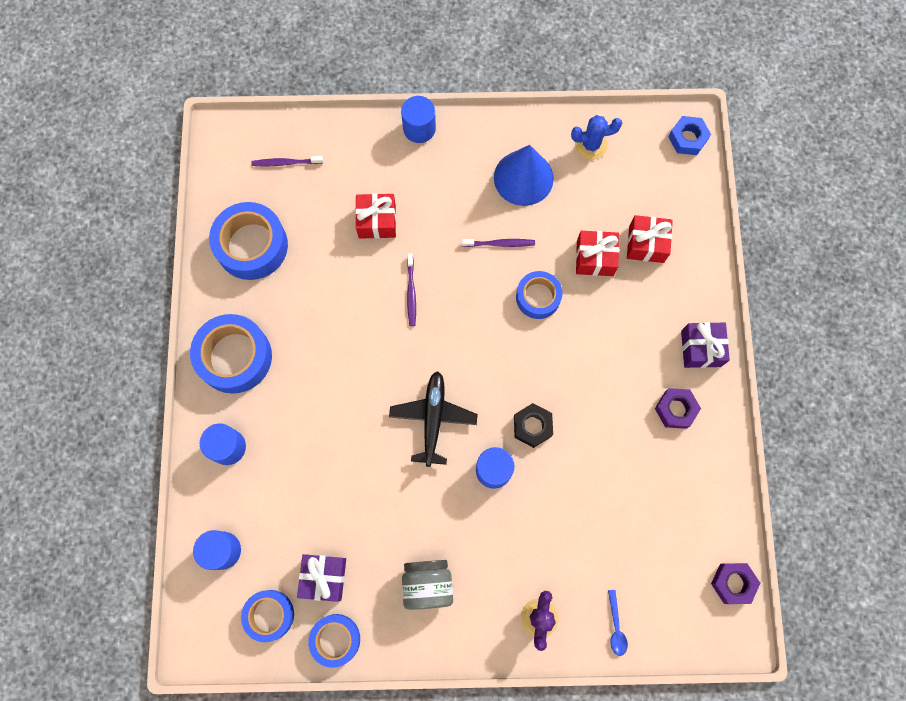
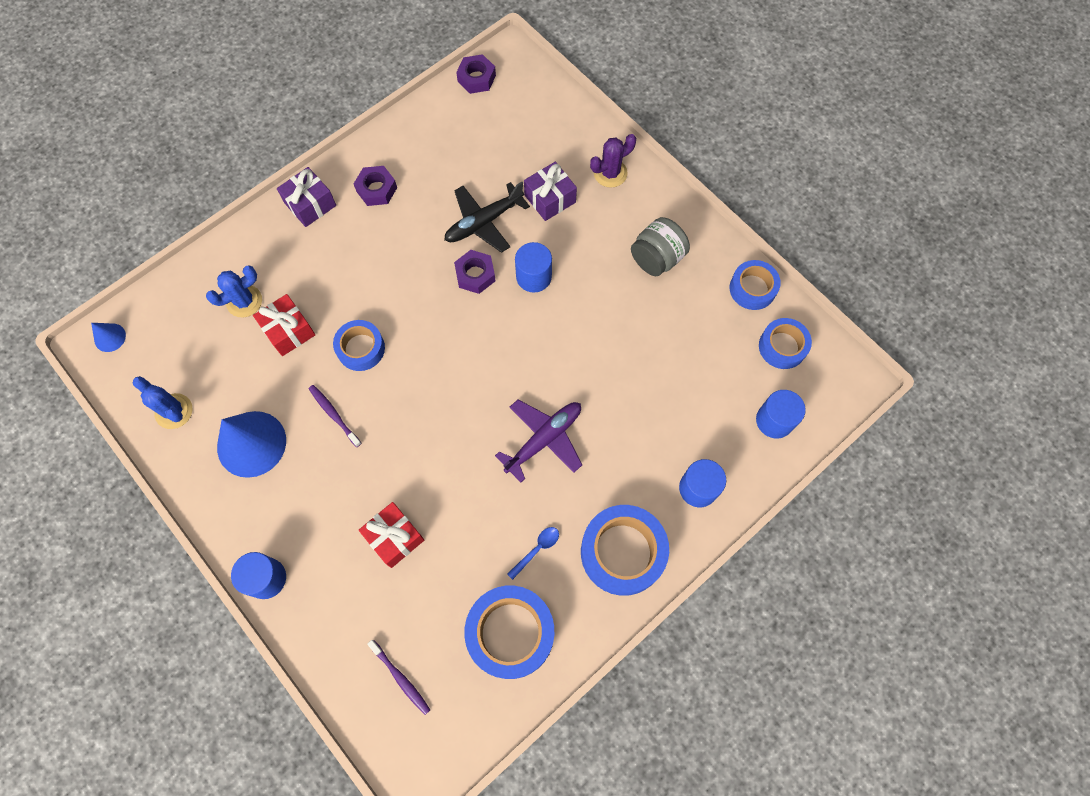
camera: 130 degrees left, 5 degrees down
(324, 577) = (720, 331): purple gift -> purple gift (550, 199)
(357, 370) = (544, 439): none -> purple plane
(411, 293) = (439, 452): purple toothbrush -> none
(433, 418) = (532, 349): black plane -> black plane (483, 222)
(532, 426) = (475, 275): black nut -> purple nut
(616, 627) = (571, 125): blue spoon -> blue spoon (537, 550)
(646, 244) = (244, 301): red gift -> blue cactus
(687, 138) = (110, 337): blue nut -> blue cone

